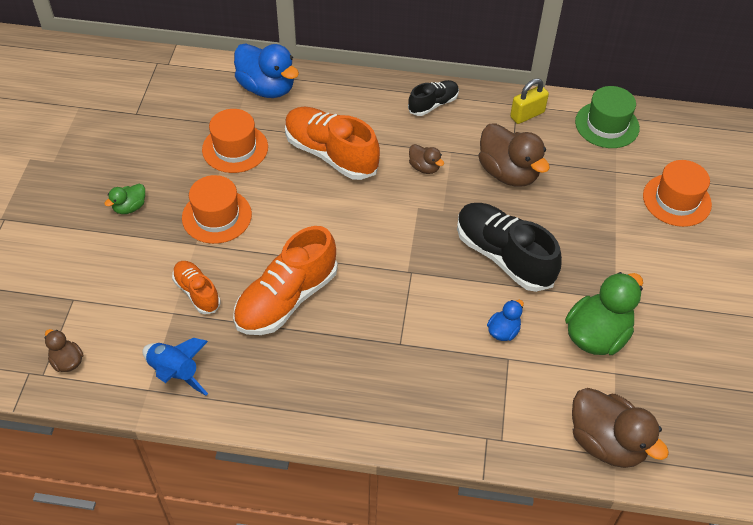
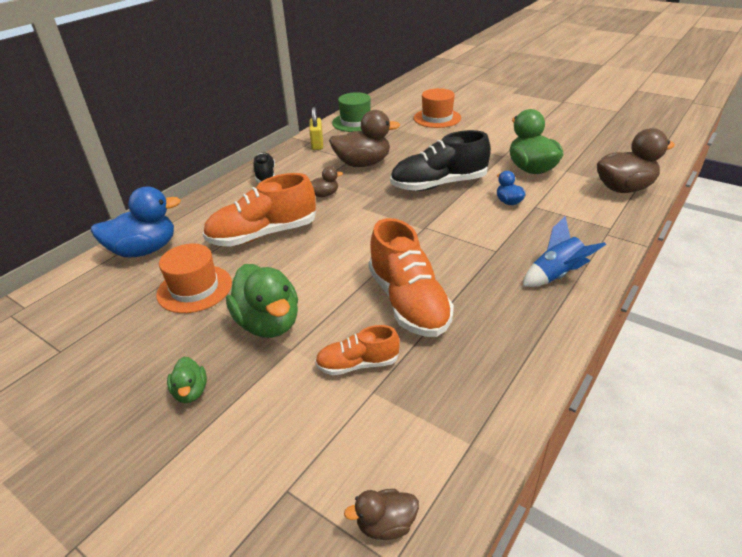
camera: 60 degrees left, 15 degrees down
(175, 373) = (458, 411): blue rocket -> blue rocket (556, 275)
(217, 216) = (268, 323): orange hat -> green duck

